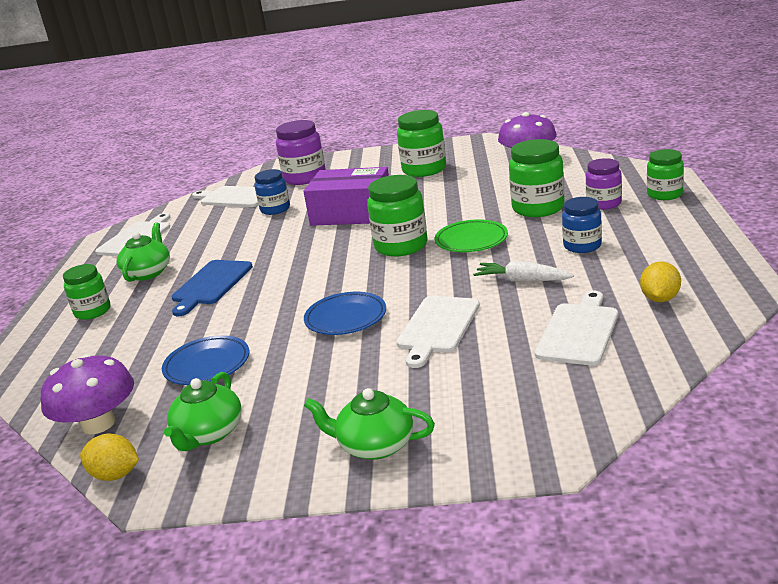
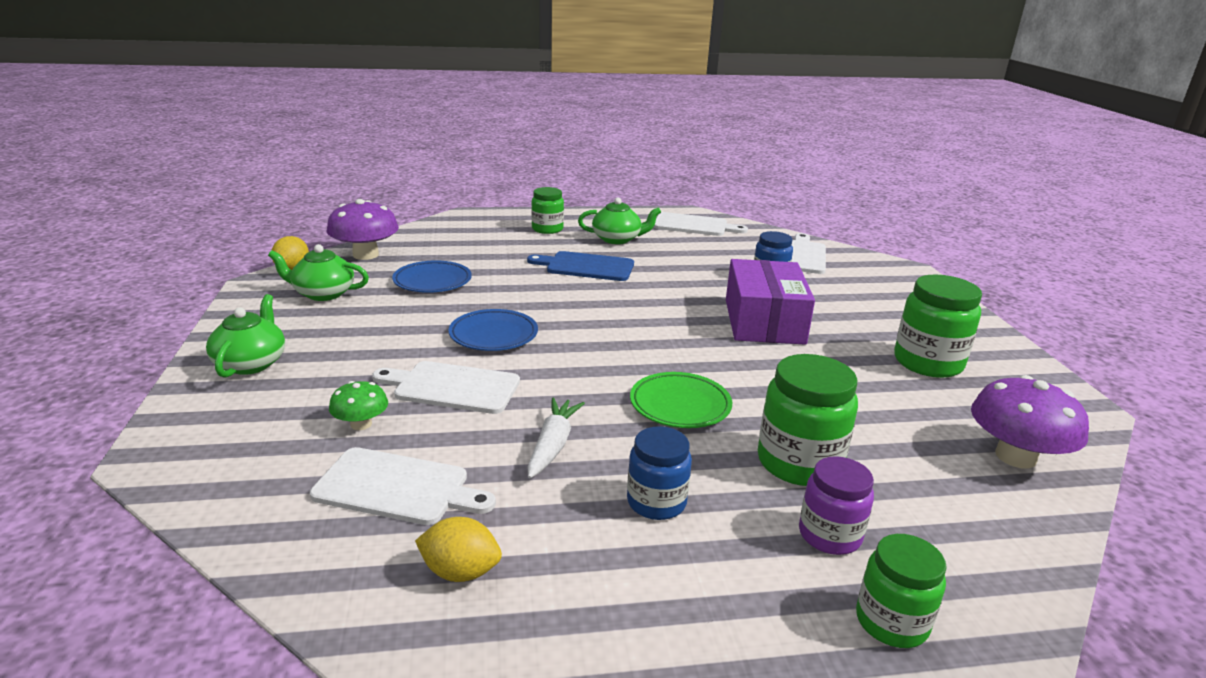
camera: 75 degrees right, 0 degrees up
(305, 178) = (869, 286): purple jar -> none
(401, 246) = (666, 357): green jar -> none
(494, 360) = (361, 424): none -> green mushroom

